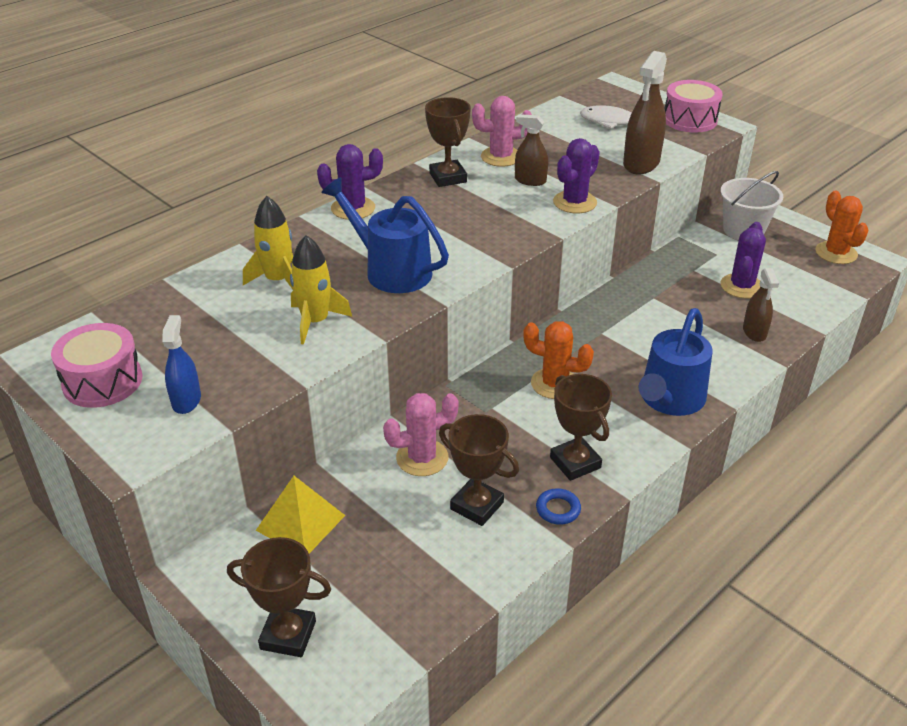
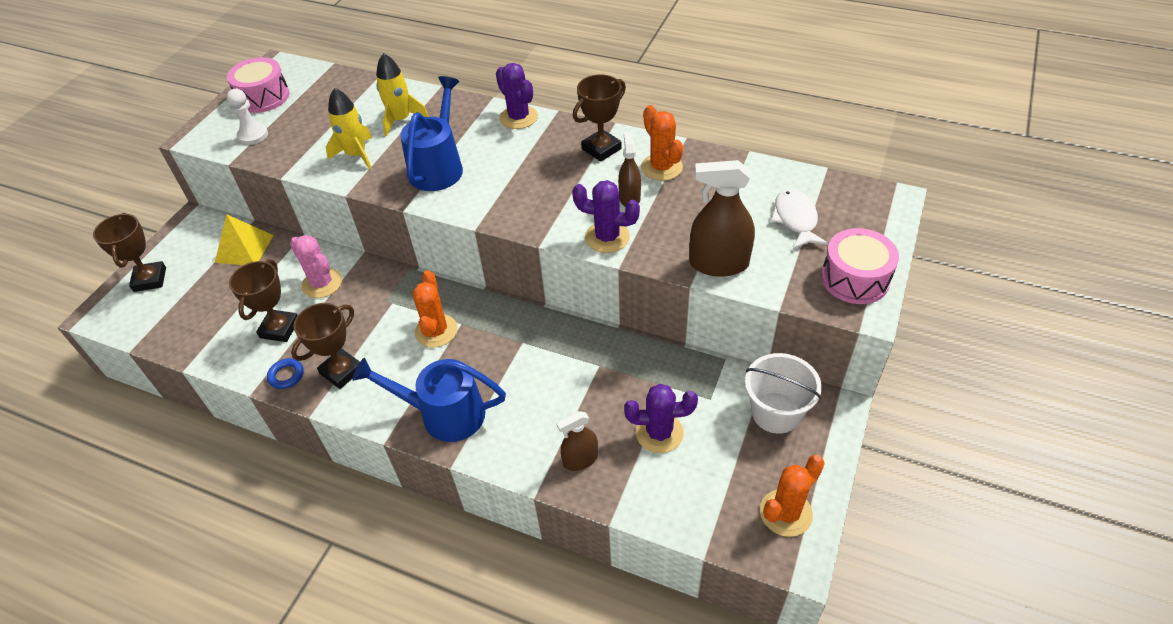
camera: 70 degrees right, 10 degrees up
(186, 400) = (253, 135): blue spray bottle -> white pawn
(501, 157) = (661, 167): pink cactus -> orange cactus

